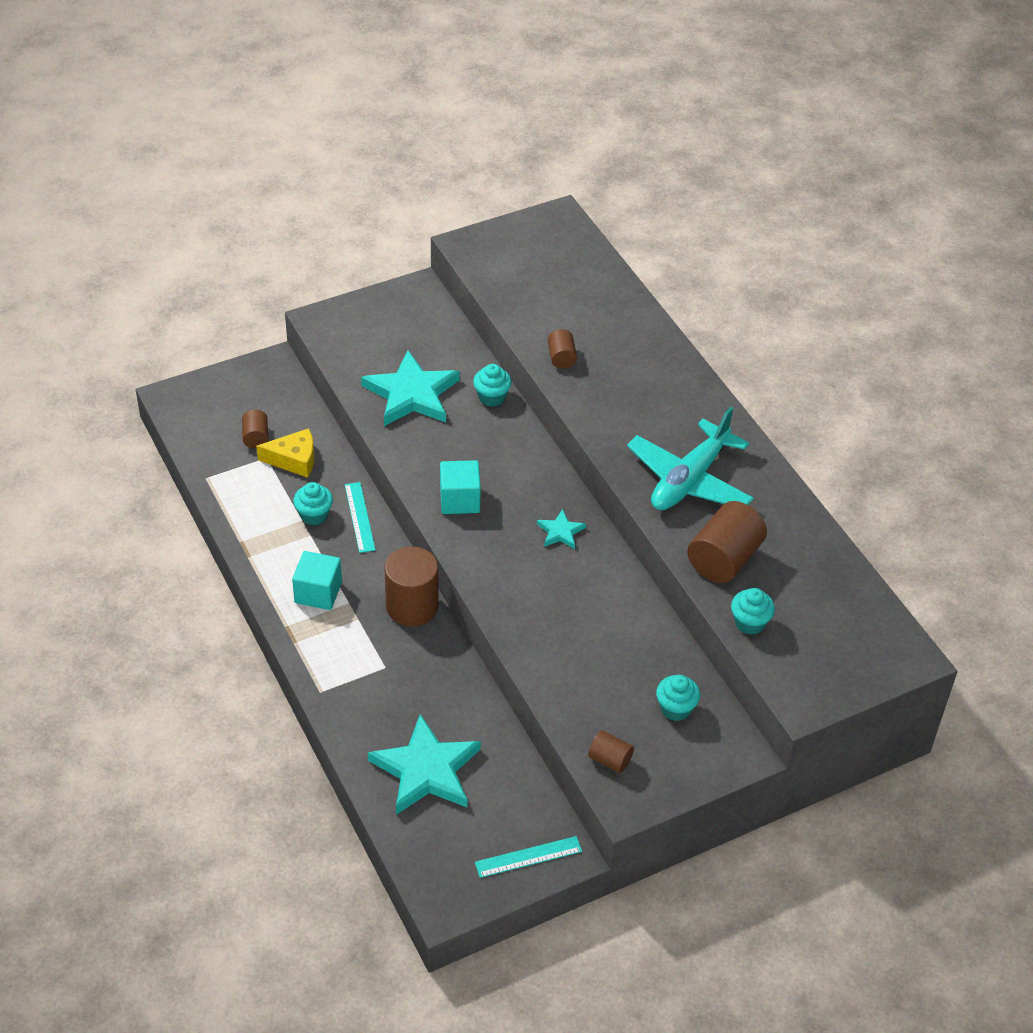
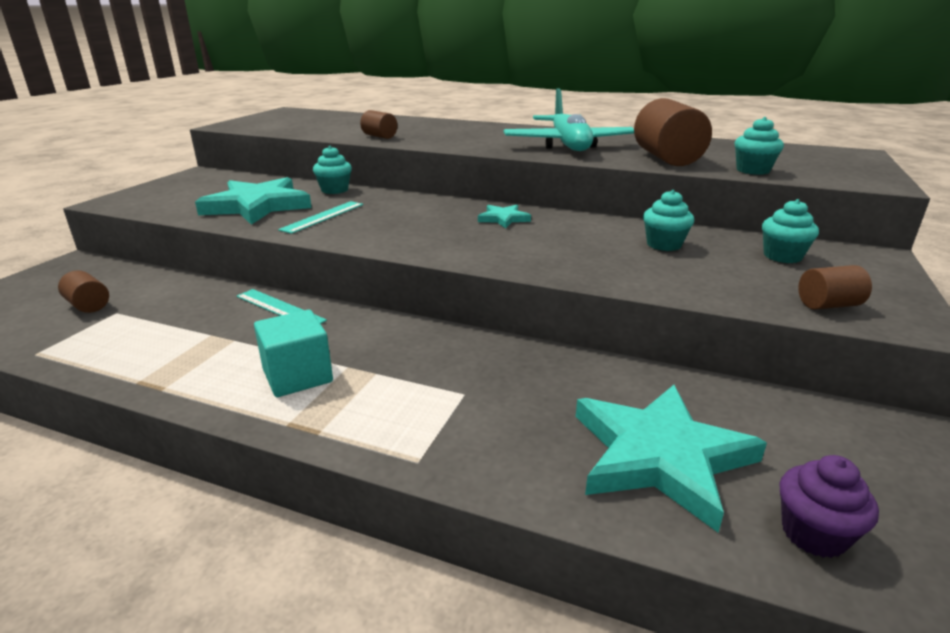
camera: 40 degrees left, 20 degrees down
(294, 460) = (155, 303): yellow cheese -> none
(314, 515) = (222, 326): turquoise cupcake -> turquoise cupcake (664, 244)
(412, 606) = (422, 338): brown cylinder -> none
(432, 845) = (813, 534): none -> purple cupcake
(460, 500) = (389, 233): turquoise cube -> none
(528, 857) = (898, 462): turquoise ruler -> turquoise ruler (323, 217)

